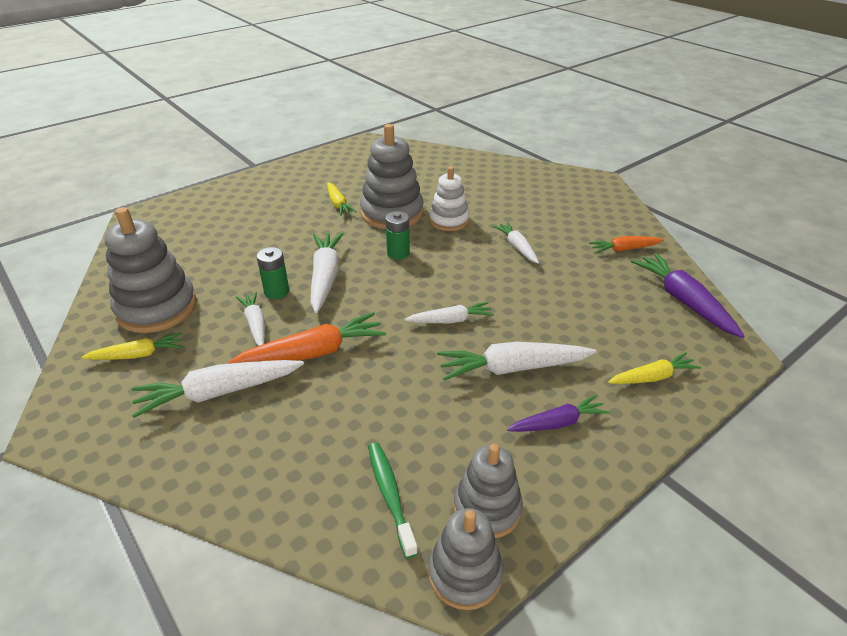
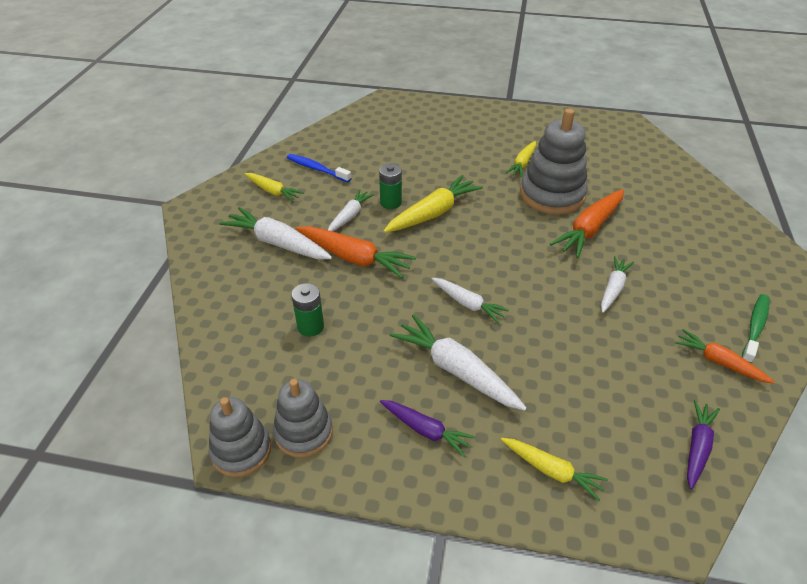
camera: 50 degrees right, 5 degrees up
(157, 308) = (316, 169): grey stacking toy -> blue toothbrush
(325, 277) = (433, 213): white carrot -> yellow carrot
(390, 495) = (271, 374): green toothbrush -> green toothbrush (755, 327)
(398, 253) = (508, 229): green battery -> green battery (310, 327)
(449, 221) = (589, 229): white stacking toy -> orange carrot
(683, 301) = (697, 447): purple carrot -> purple carrot, size x0.61

